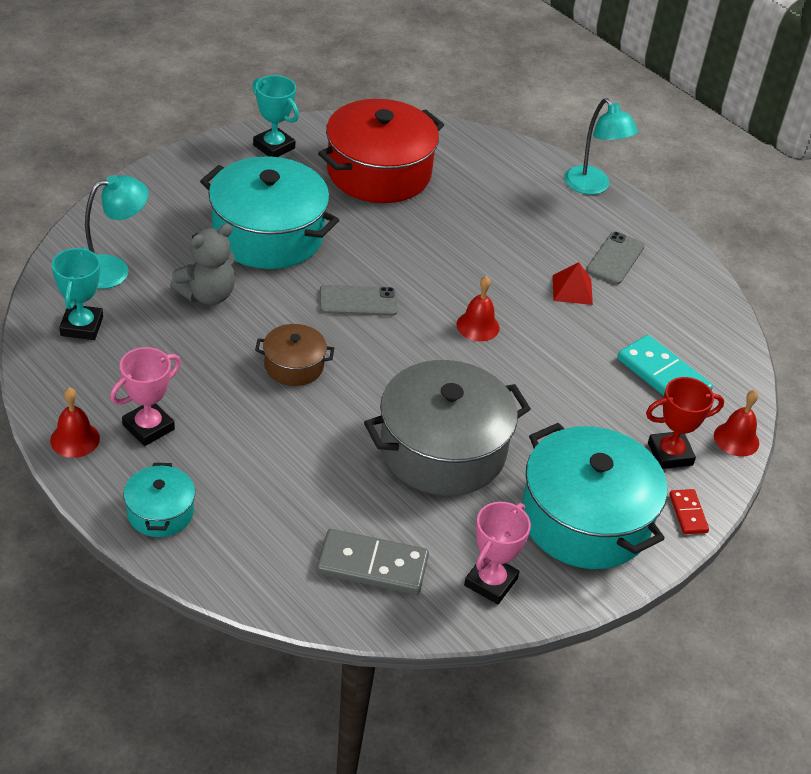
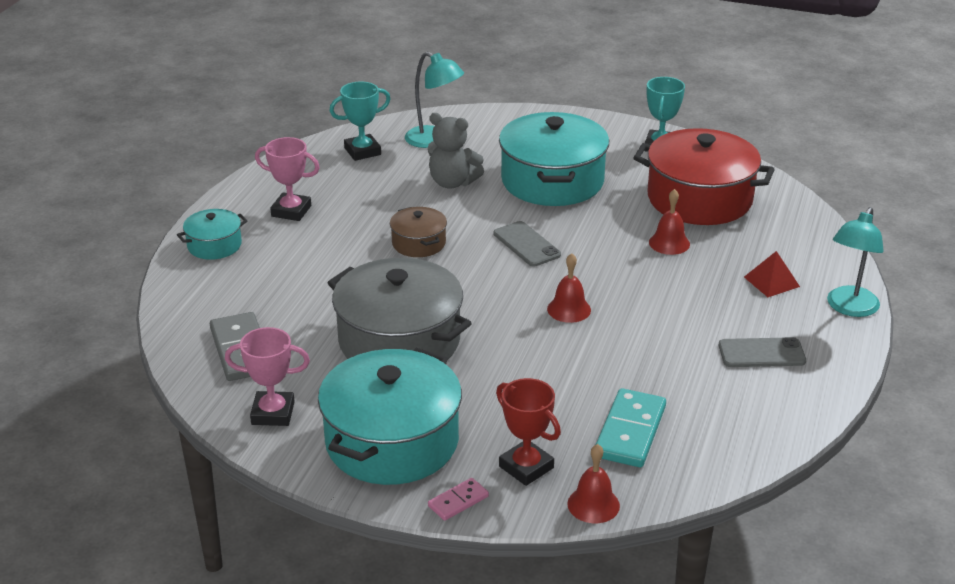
camera: 65 degrees right, 10 degrees down
(75, 439) = (252, 190): red bell -> red bell (669, 243)
(572, 289) = (683, 343): red pyramid -> red pyramid (771, 281)
(688, 513) = (458, 501): red domino -> pink domino

